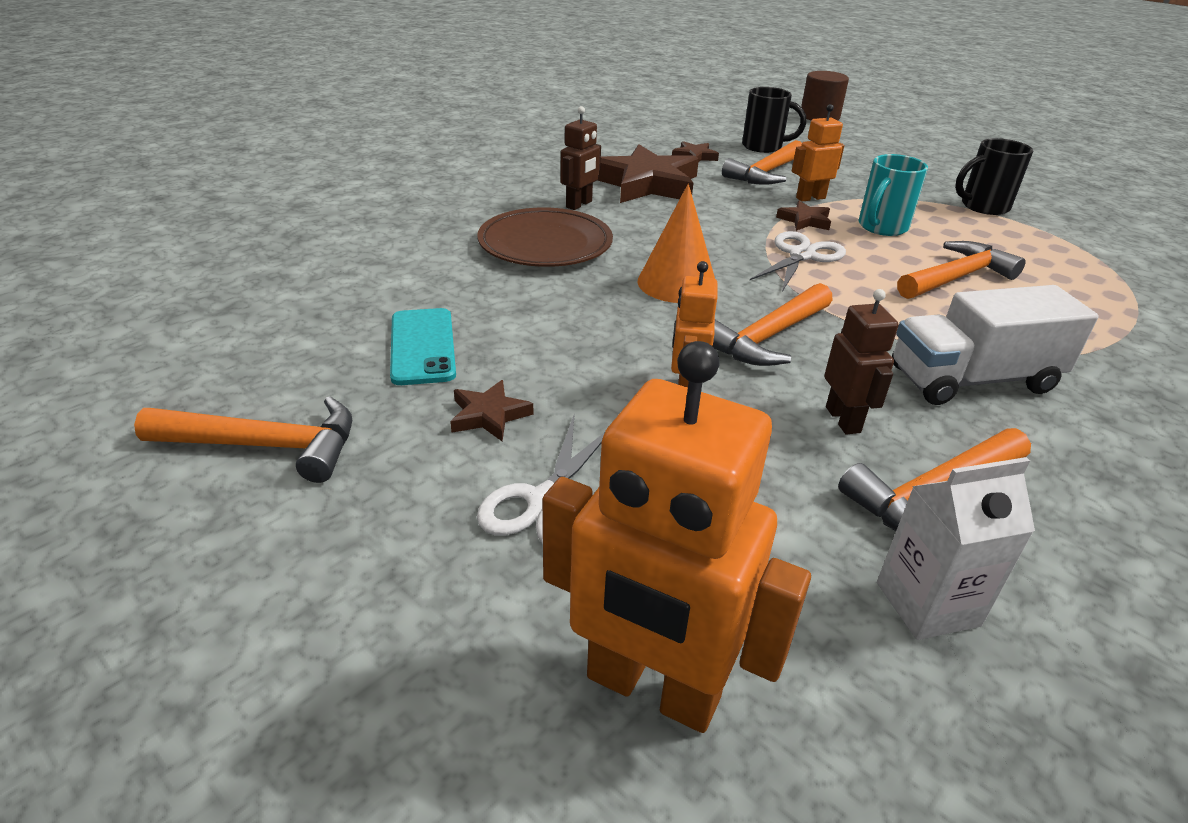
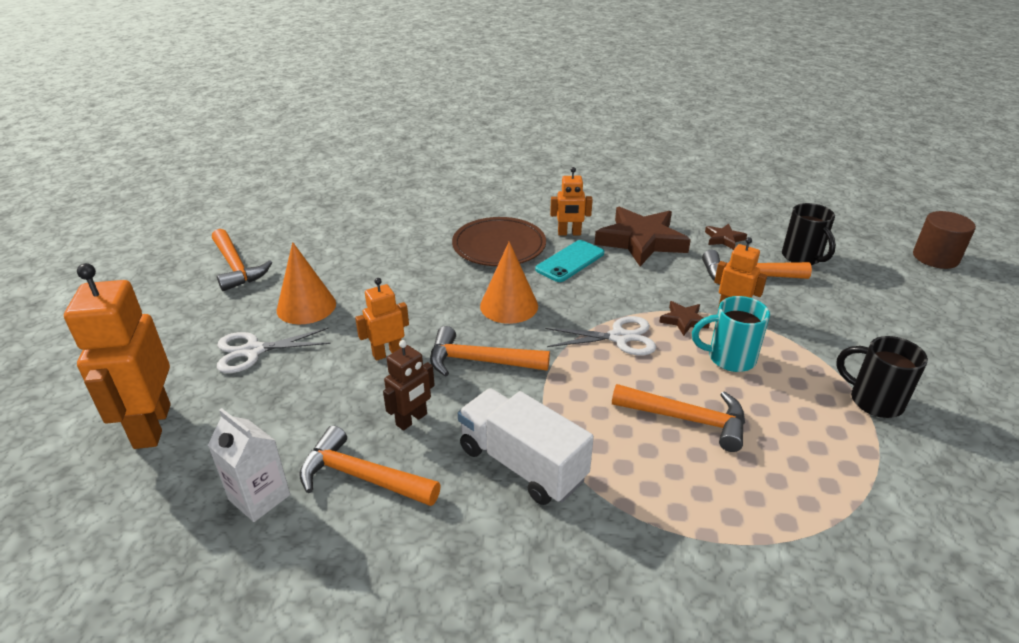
camera: 55 degrees right, 0 degrees up
(422, 346) = (347, 263): turquoise phone -> turquoise phone (570, 261)
(489, 415) = (306, 306): brown star -> orange cone
(579, 204) = (569, 233): brown robot -> orange robot

